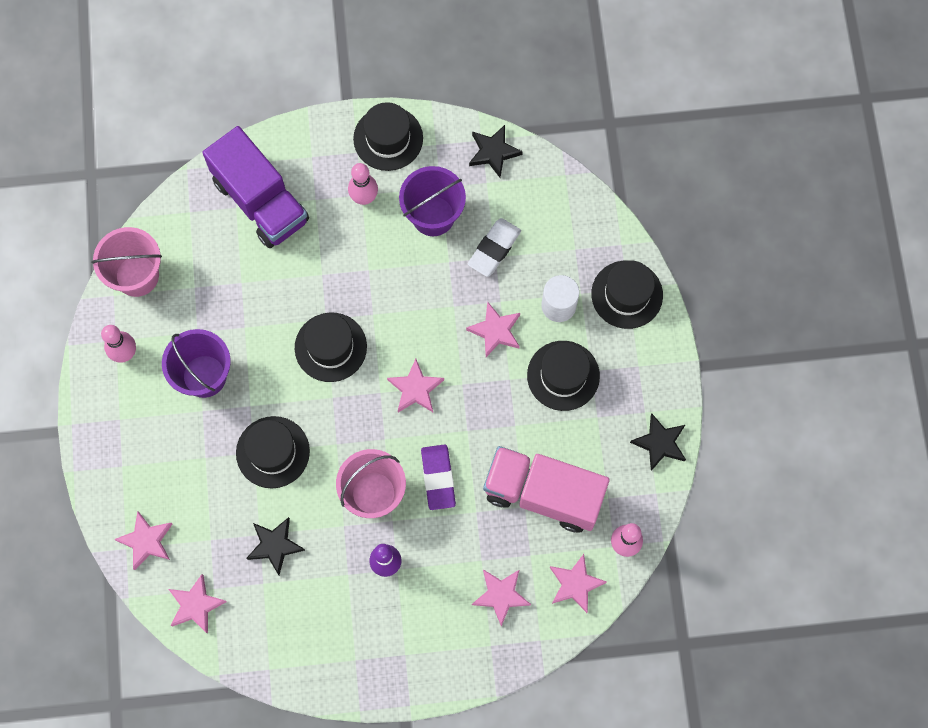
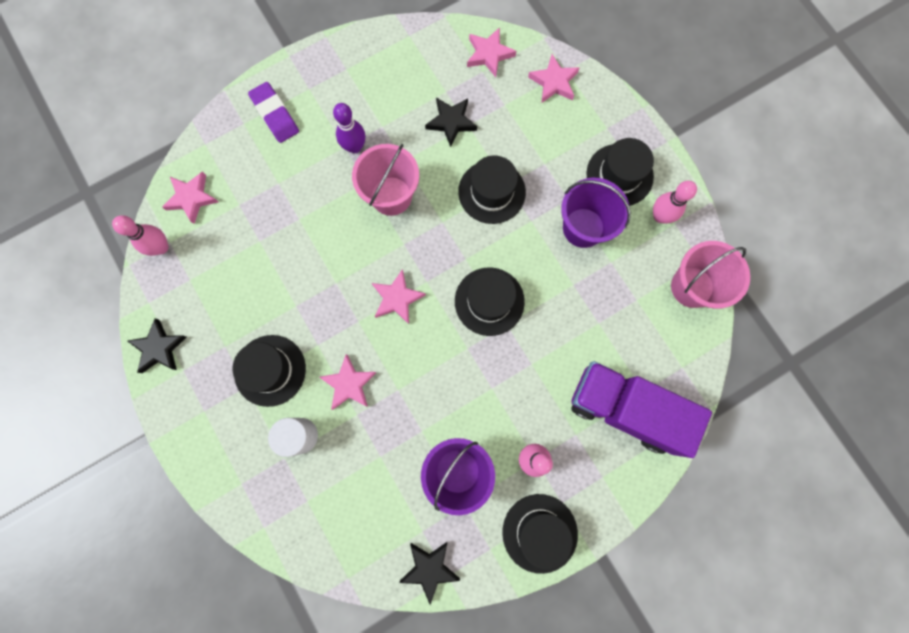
camera: 155 degrees right, 5 degrees up
(438, 478) = (343, 232): purple eraser -> purple eraser (275, 115)
(494, 249) = (384, 464): white eraser -> none
(501, 595) = (250, 163): pink star -> none
(543, 494) = (247, 258): pink truck -> none
(627, 294) = (239, 477): black hat -> black hat (619, 175)

